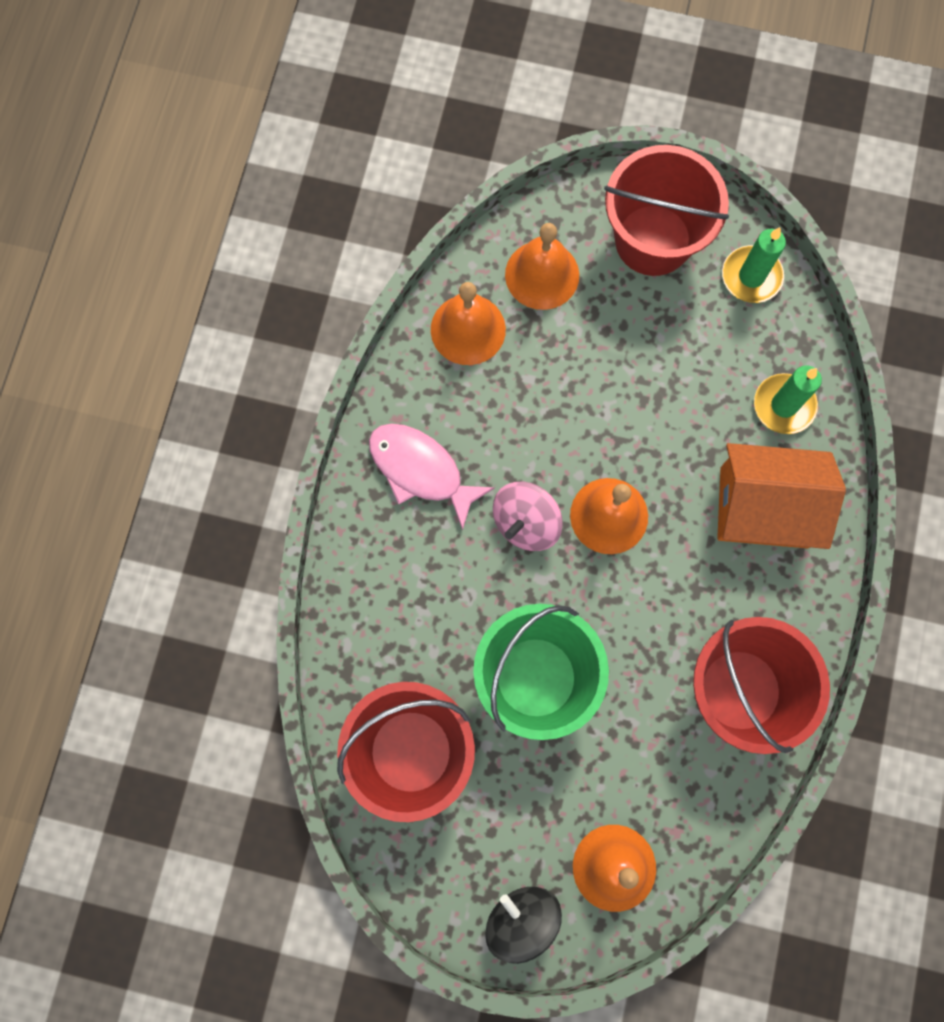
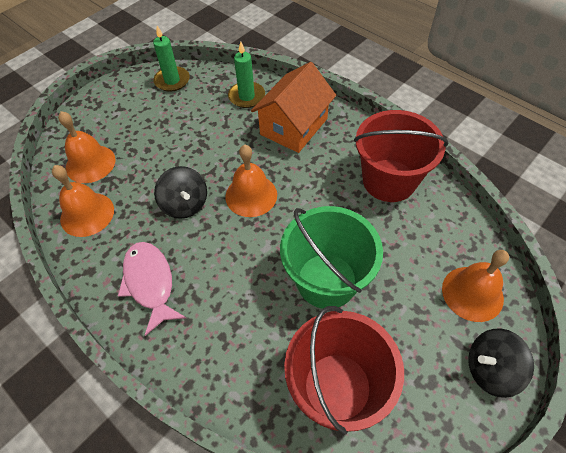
camera: 60 degrees left, 20 degrees down
(421, 470) = (150, 283): pink fish -> pink fish turned 90 degrees clockwise
(525, 522) = (226, 239): pink spinning top -> none
(548, 439) = (185, 204): none -> black spinning top
(653, 240) = (118, 109): red bucket -> none

